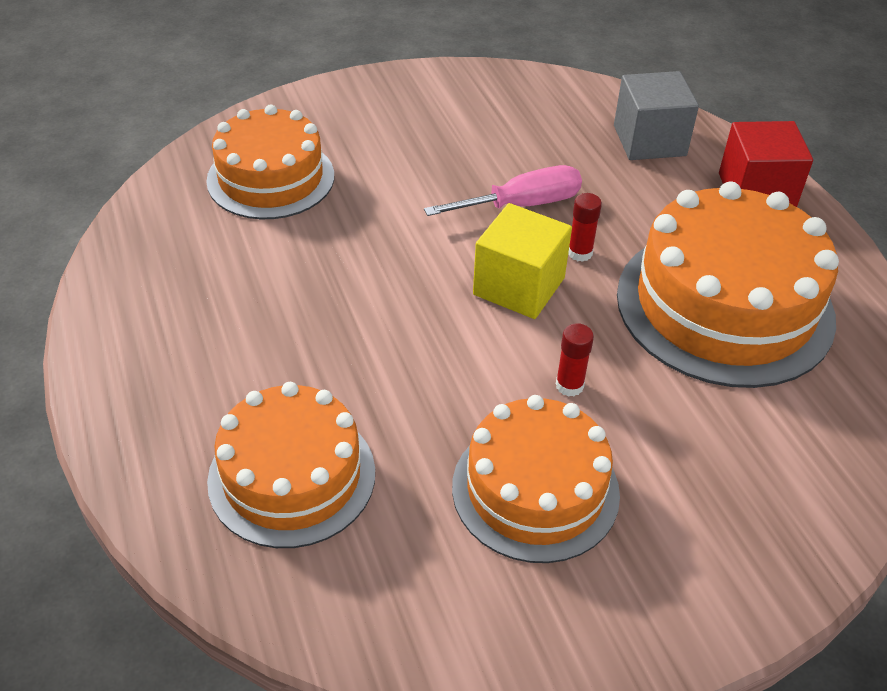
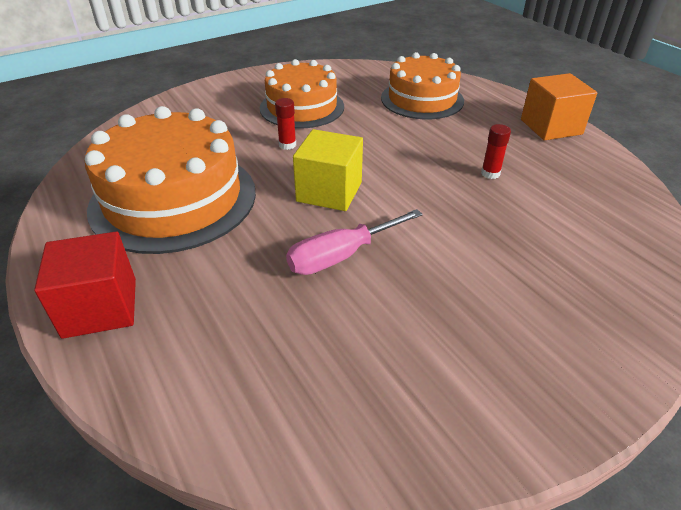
camera: 170 degrees right, 5 degrees down
(123, 358) = (551, 127): none -> orange cube
(271, 178) = (578, 247): orange cake -> none
(580, 253) = (284, 221): red glue stick -> red glue stick (490, 173)
(649, 140) = (204, 362): grey cube -> none

